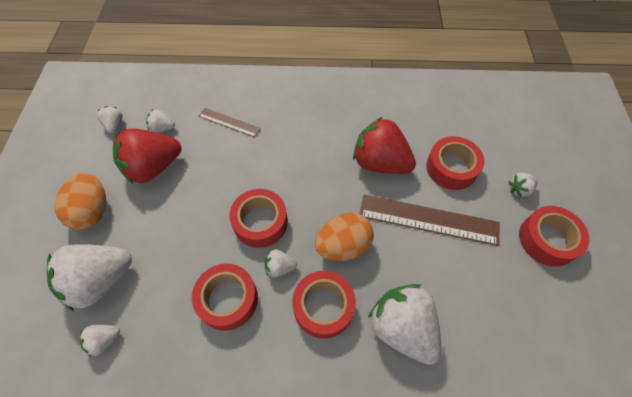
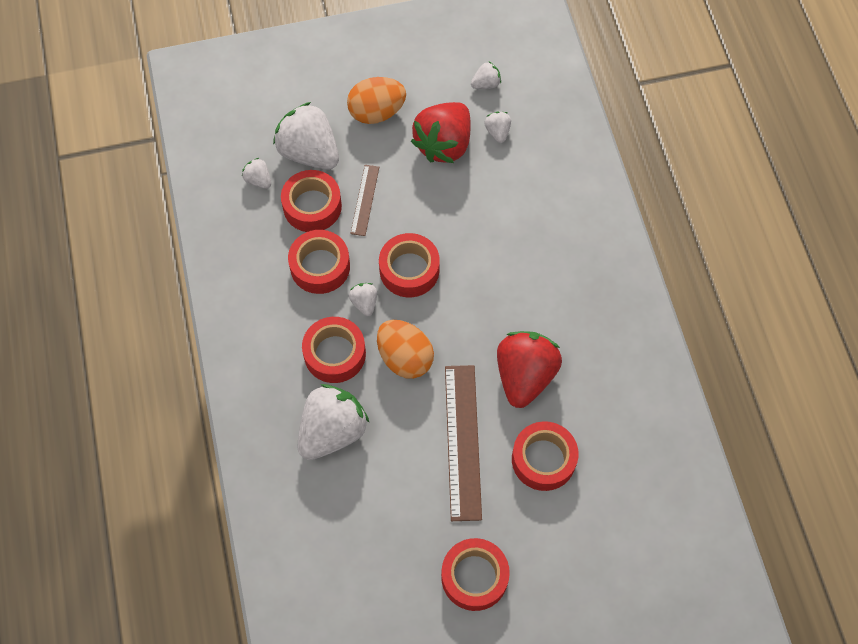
camera: 75 degrees right, 5 degrees up
(153, 167) = (444, 144): red strawberry -> red strawberry turned 105 degrees counterclockwise
(160, 292) = (312, 206): none -> red tape
(229, 122) = (529, 197): brown ruler -> brown ruler (365, 200)
(519, 189) = (536, 542): white strawberry -> none

